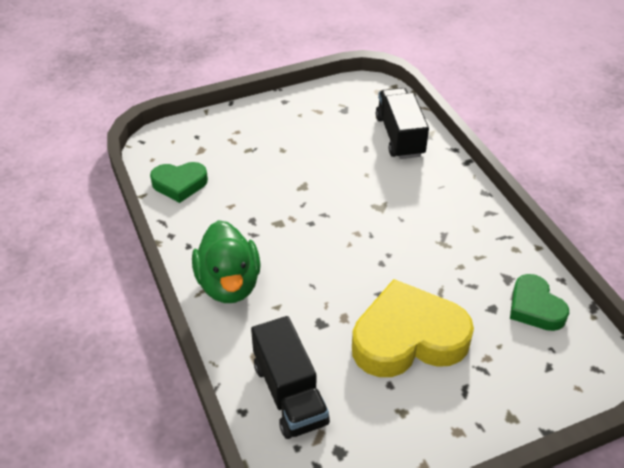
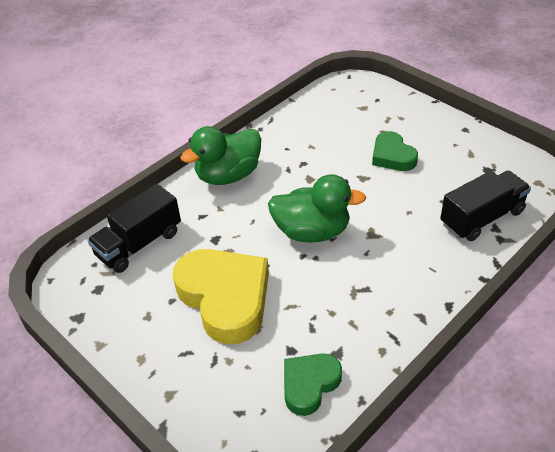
camera: 70 degrees right, 0 degrees up
(179, 184) = (316, 112): green heart -> green heart (392, 156)
(354, 245) = (312, 231): none -> green duck

